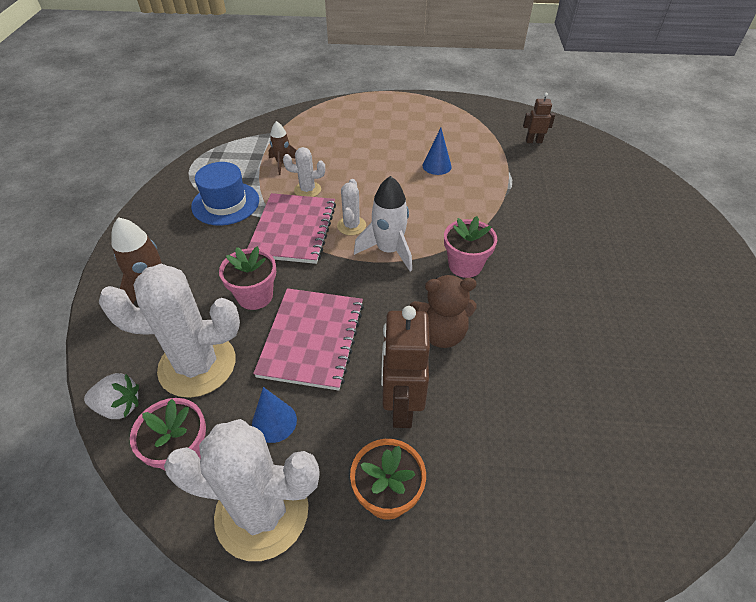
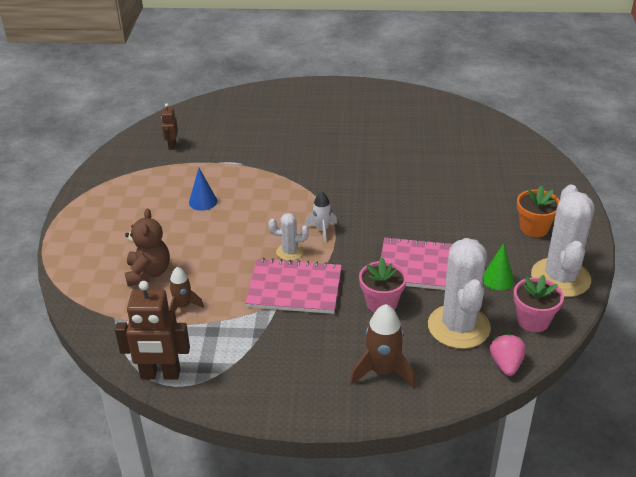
camera: 90 degrees left, 10 degrees down
(119, 407) = (506, 364): white strawberry -> pink strawberry
(225, 203) = (251, 342): blue hat -> none
(274, 422) = (498, 279): blue cone -> green cone
(307, 190) = (233, 284): white cactus -> none
(388, 250) = (322, 230): white rocket -> white rocket, size x0.62
(401, 406) = (472, 223): brown robot -> brown robot (160, 374)
(441, 333) = (408, 205): brown teddy bear -> brown teddy bear (148, 273)
(465, 265) = (338, 191): pink flower pot -> none

